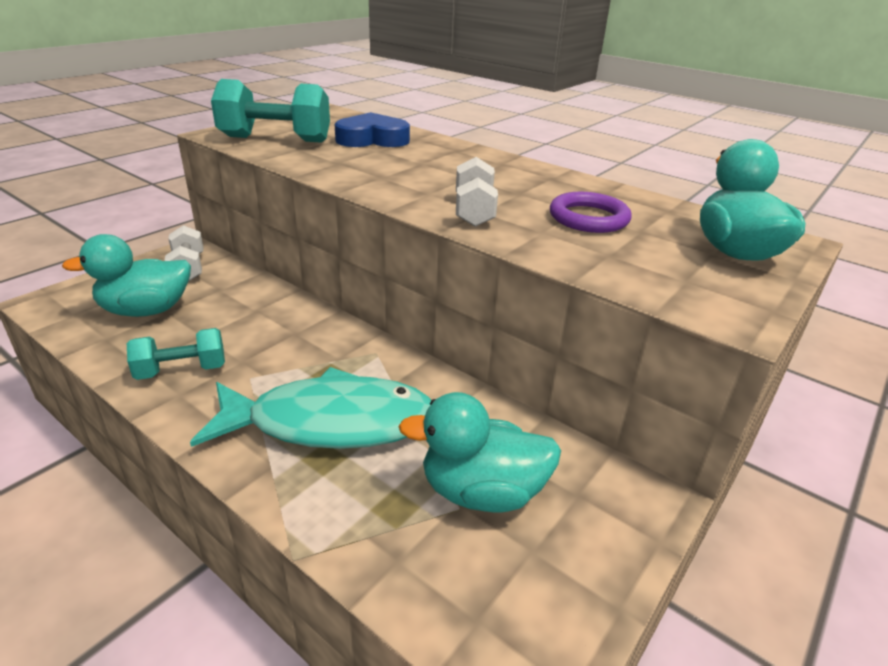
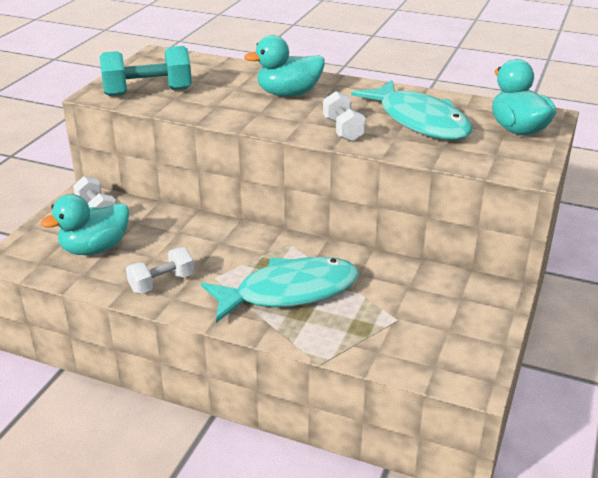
camera: 15 degrees left, 0 degrees up
(182, 370) = (162, 283): turquoise dumbbell -> white dumbbell
(372, 139) = (223, 79): blue heart -> none
(481, 491) = (405, 308): turquoise duck -> turquoise duck (288, 94)
(588, 218) = (419, 121): purple ring -> turquoise fish

